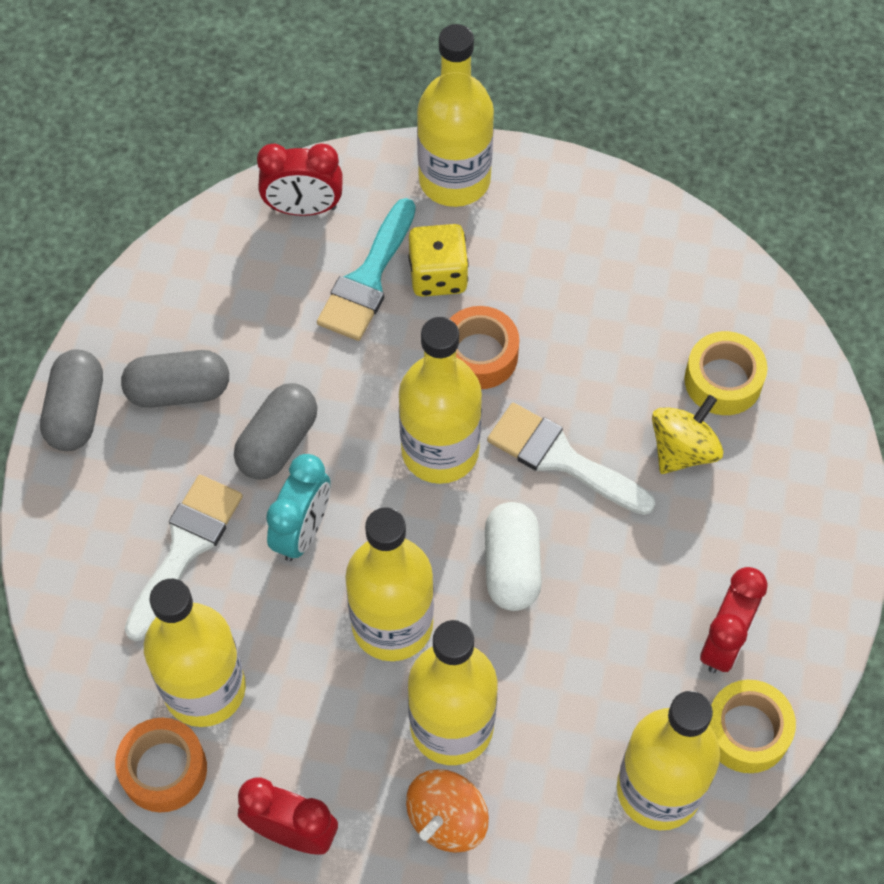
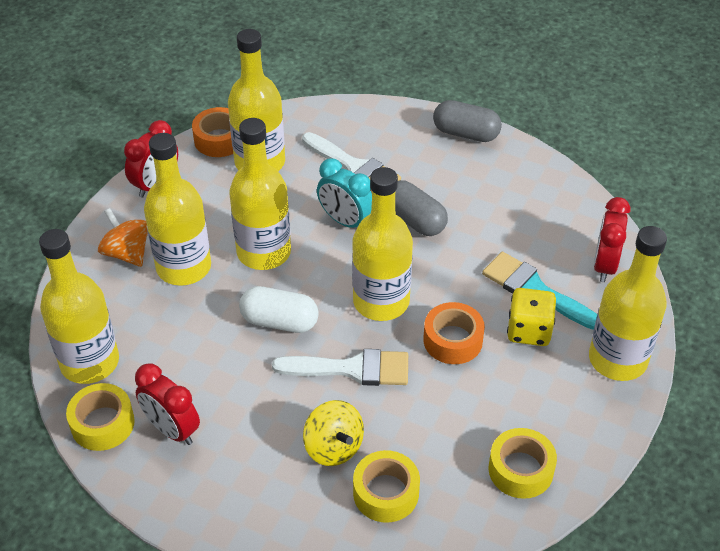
camera: 105 degrees right, 15 degrees down
(178, 391) = (468, 180): grey capsule -> none
(561, 458) = (352, 369): white brush -> white brush turned 45 degrees clockwise
(643, 254) = (520, 470): none -> yellow tape

